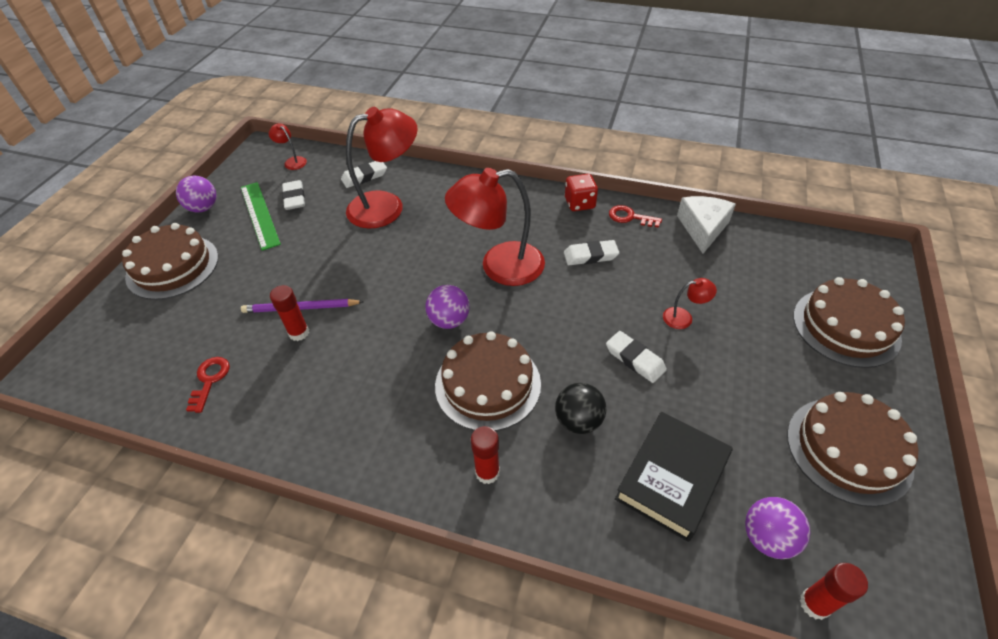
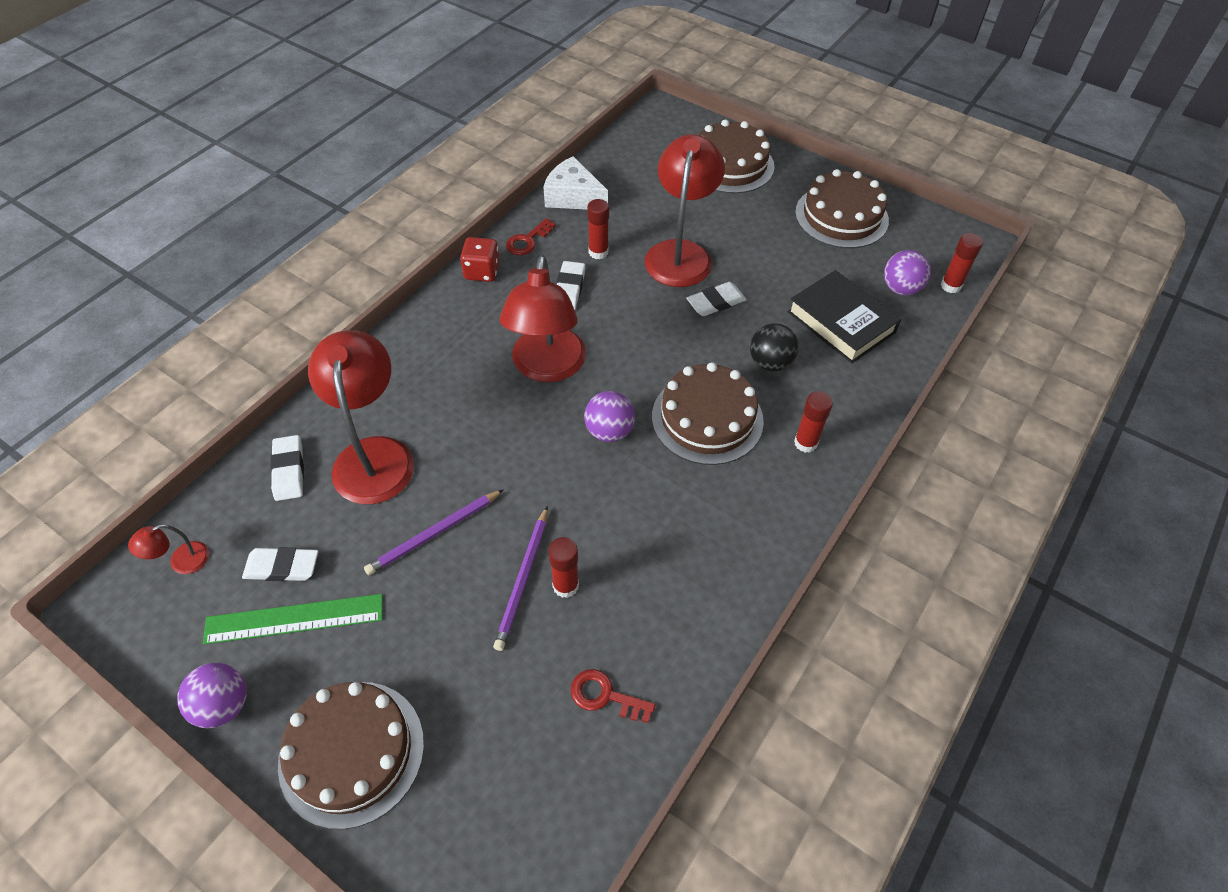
camera: 75 degrees left, 5 degrees up
(330, 253) = (434, 534): none -> purple pencil
(645, 262) = (598, 252): none -> red glue stick
(683, 317) = (680, 253): red lamp -> red lamp, size x2.35

